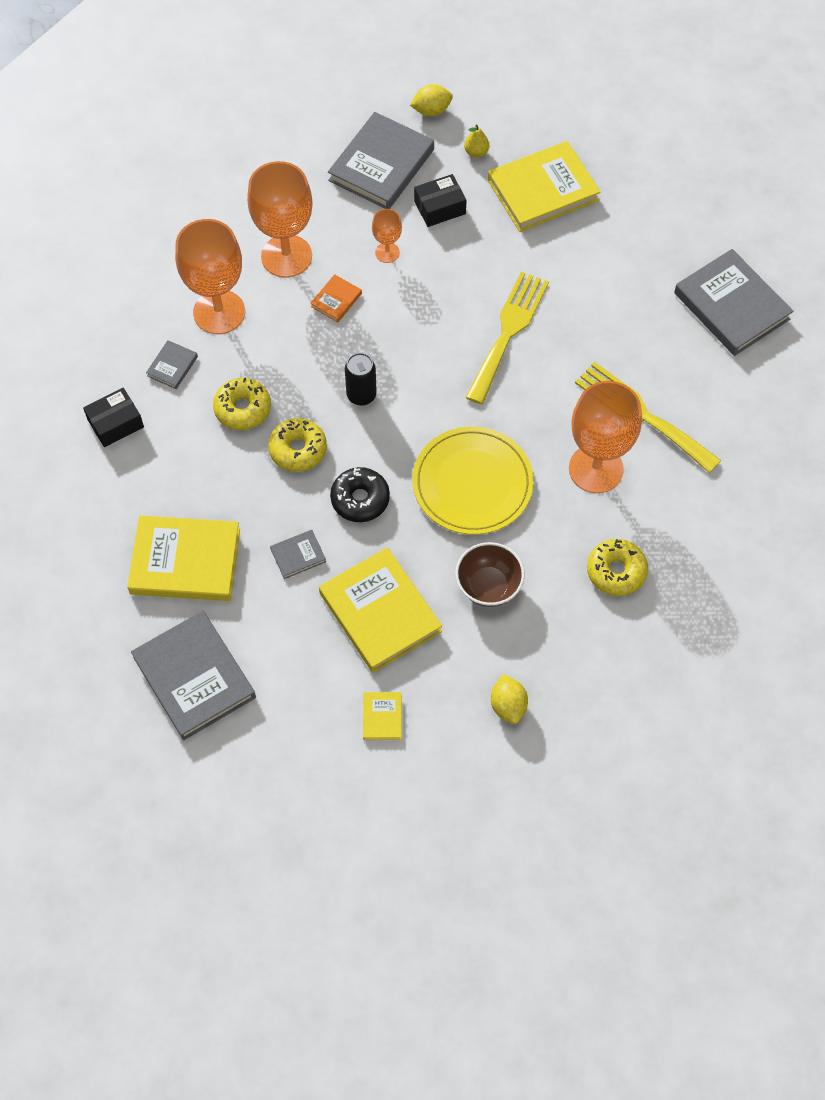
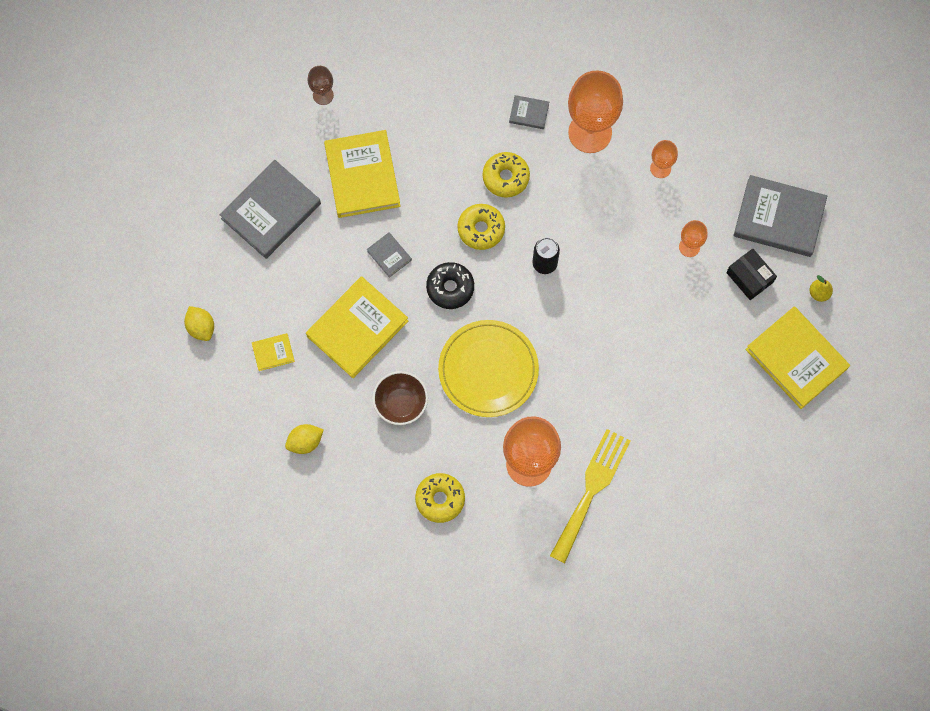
camera: 75 degrees right, 10 degrees up
(62, 581) = (323, 95): none -> brown goblet
(116, 423) = (465, 88): black box -> none
(286, 256) = (660, 168): orange goblet -> orange goblet, size x0.48
(336, 300) = (629, 219): orange book -> none
(431, 110) = (852, 244): yellow lemon -> yellow lemon (201, 327)
(508, 332) = (640, 364): yellow fork -> none
(731, 306) = (724, 545): grey book -> none

